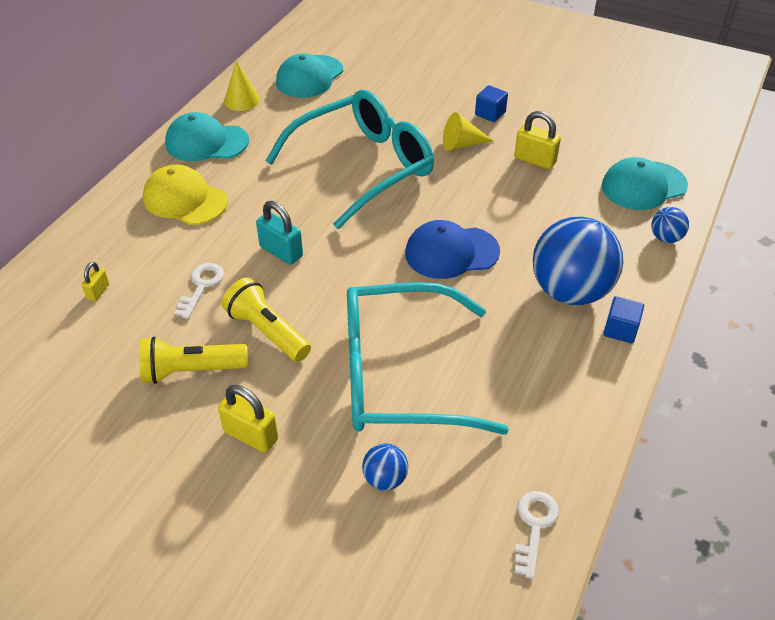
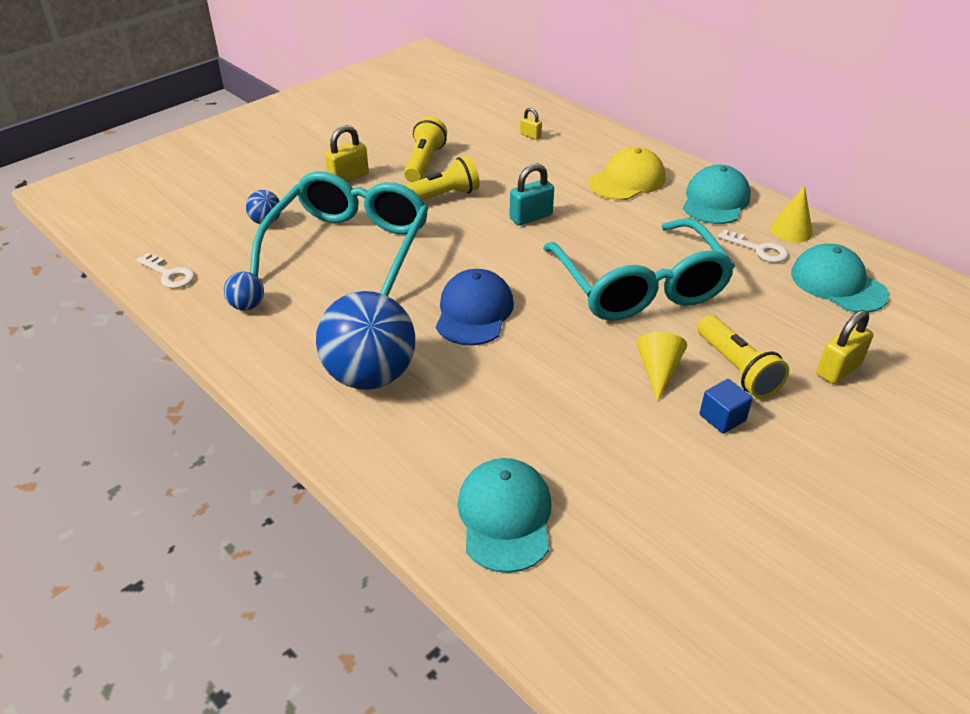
camera: 110 degrees right, 5 degrees down
(201, 286) = (510, 176): white key -> white key (758, 249)
(436, 112) = (736, 369): none -> yellow flashlight
(535, 160) = (602, 426): yellow padlock -> yellow padlock (838, 369)
(620, 330) = (297, 392): blue cube -> none
(665, 238) = (398, 492): blue ball -> blue ball (247, 306)

